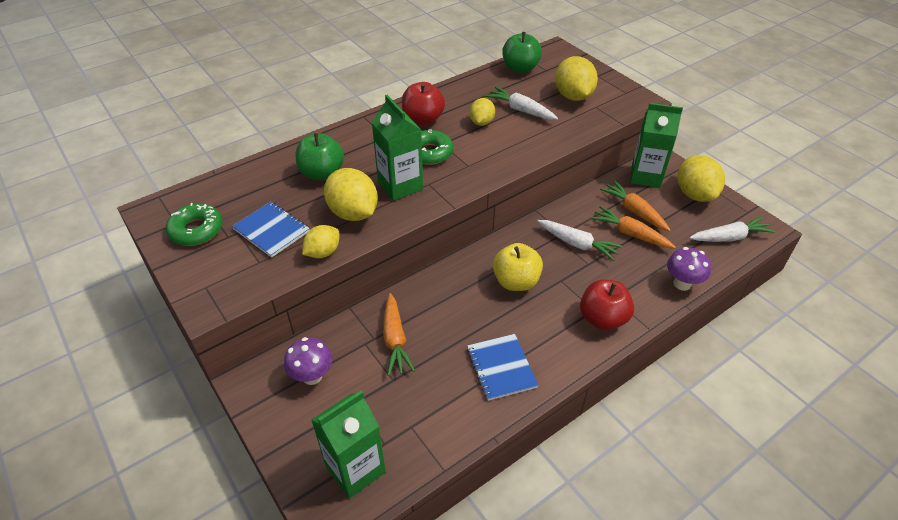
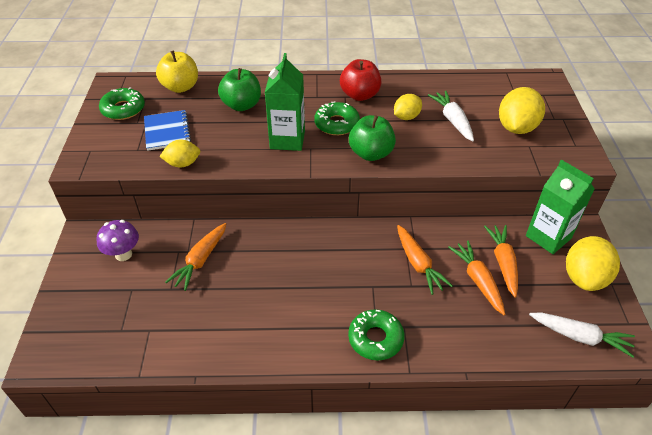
camera: 35 degrees right, 0 degrees up
(353, 213) = (232, 145): yellow lemon -> none
(355, 469) = (86, 336): green carton -> none
(501, 368) = (253, 328): blue notebook -> none
(516, 282) = (333, 267): yellow apple -> yellow apple (180, 87)
(520, 69) = (491, 84): green apple -> green apple (371, 154)
(577, 244) = (418, 264): white carrot -> orange carrot
(602, 319) = (375, 339): red apple -> green donut
(682, 284) = (483, 351): purple mushroom -> none

